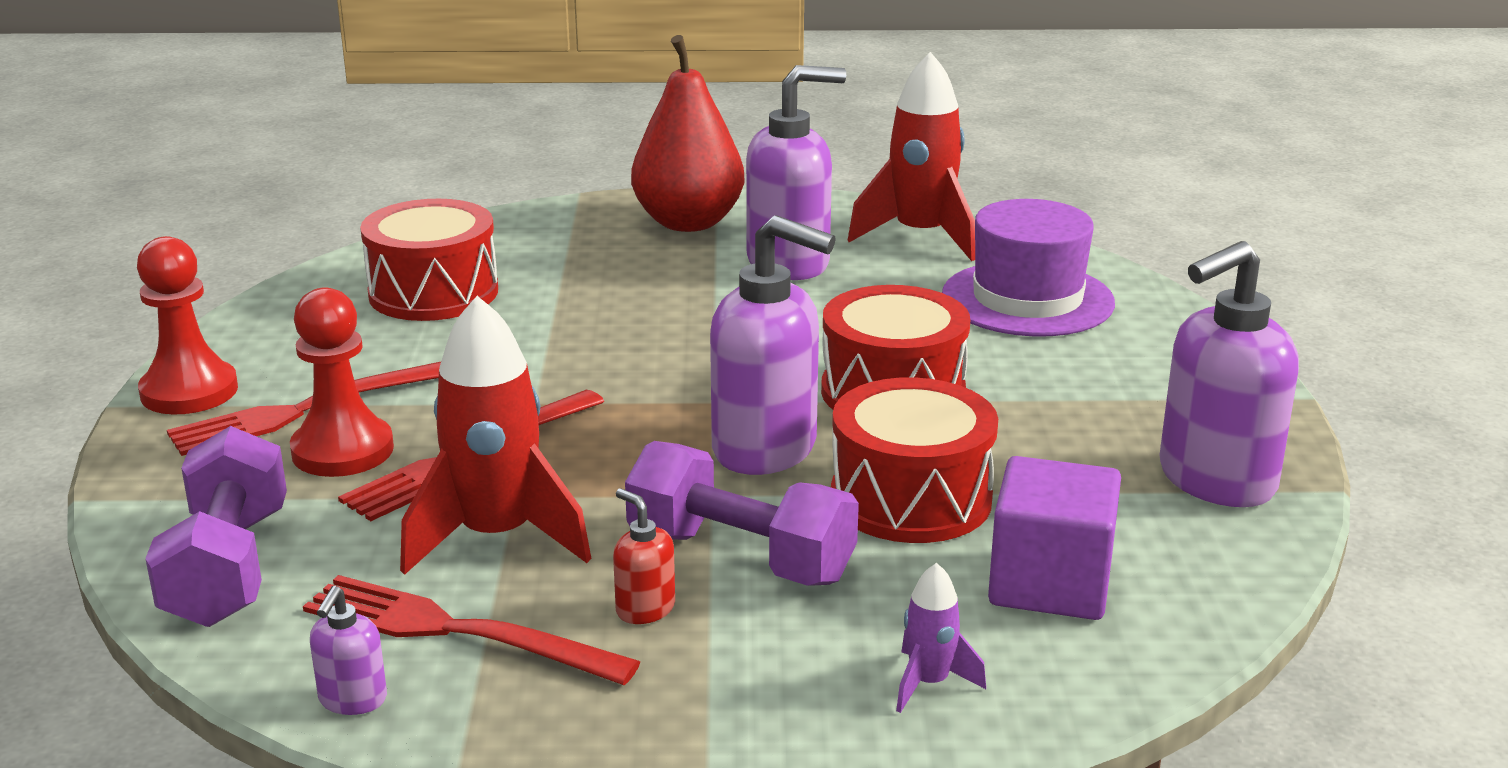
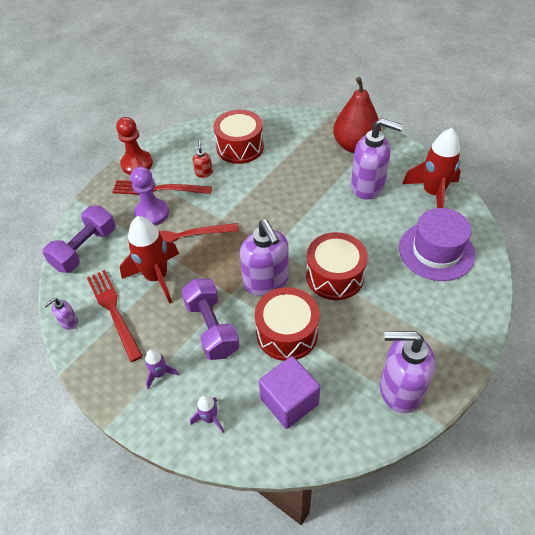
camera: 40 degrees right, 25 degrees up
(342, 451) = (151, 213): red pawn -> purple pawn
(645, 609) = (166, 333): red soap dispenser -> red soap dispenser (204, 173)
(719, 674) = (160, 374): none -> purple rocket

